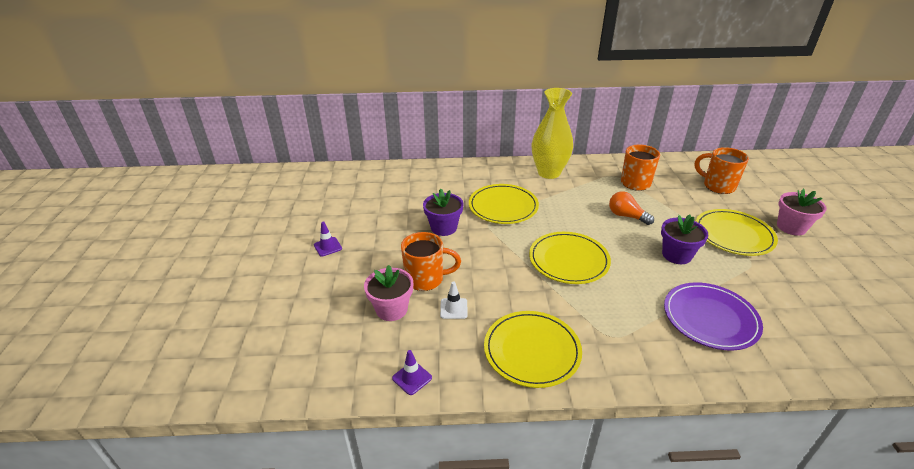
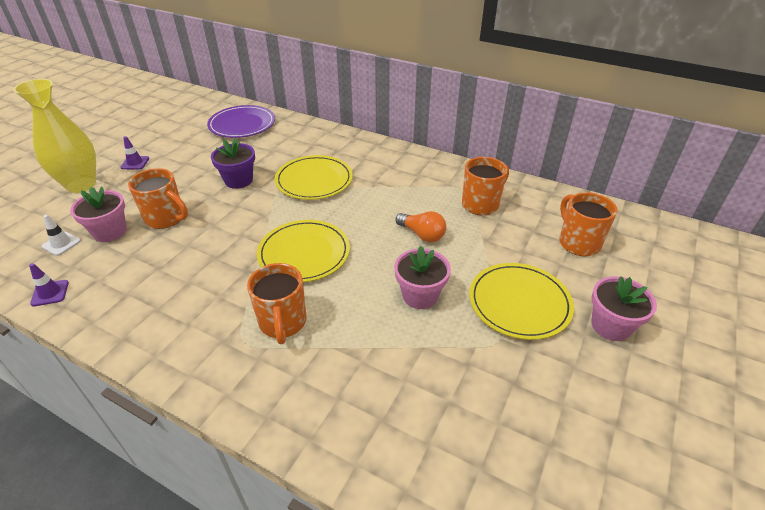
camera: 30 degrees right, 5 degrees up
(453, 308) = (153, 252): white traffic cone -> white traffic cone (61, 244)
(532, 350) = (161, 318): yellow plate -> none
(549, 173) = (401, 163): yellow vase -> yellow vase (81, 185)
(619, 311) = (283, 323): none -> orange mug
(626, 216) = (422, 234): orange light bulb -> orange light bulb turned 150 degrees clockwise
(676, 255) = (420, 295): purple flower pot -> pink flower pot
(710, 318) = (363, 375): purple plate -> purple plate (242, 124)

